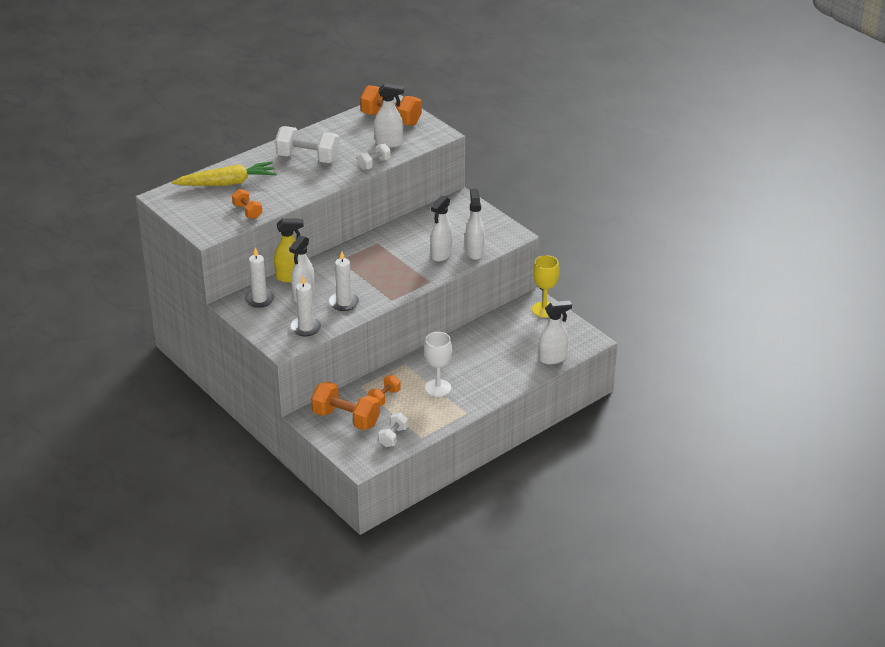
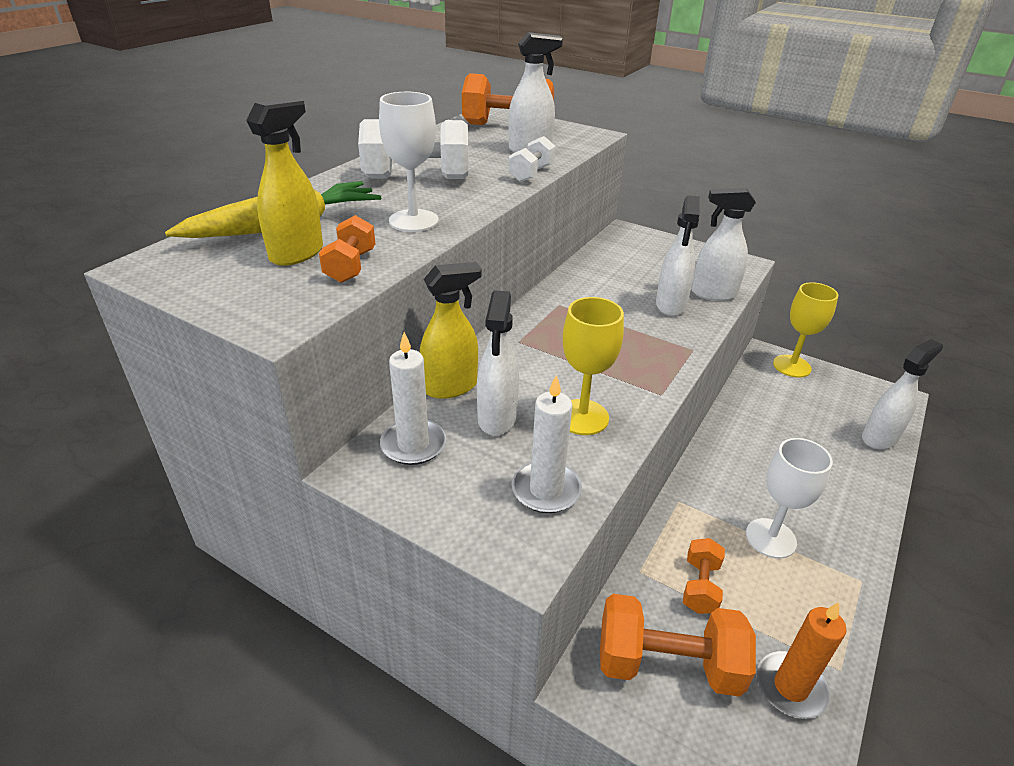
camera: 20 degrees left, 0 degrees up
(227, 200) = (297, 254): none -> yellow spray bottle
(247, 211) = (351, 266): orange dumbbell -> orange dumbbell turned 60 degrees clockwise
(290, 189) = (413, 221): none -> white goblet
(344, 303) = (582, 417): white candle -> yellow goblet
(393, 437) = (790, 687): white dumbbell -> orange candle
(474, 252) = (713, 294): white spray bottle -> white spray bottle turned 60 degrees counterclockwise

